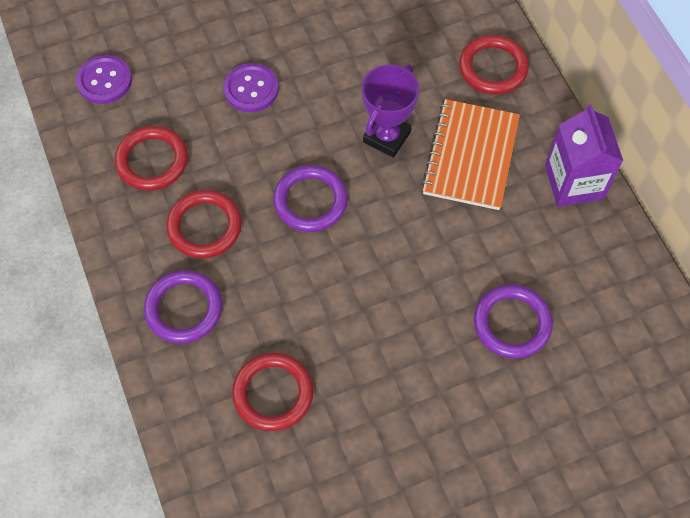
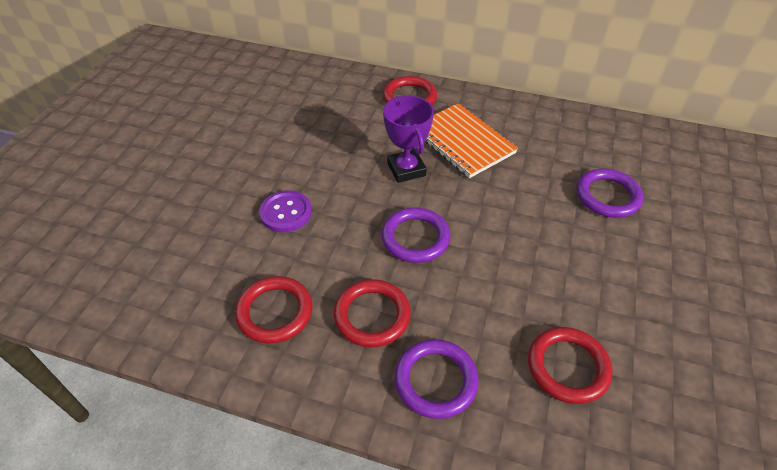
camera: 50 degrees left, 15 degrees down
(104, 81) = (163, 296): purple button -> none
(574, 182) = (526, 113): purple carton -> none

